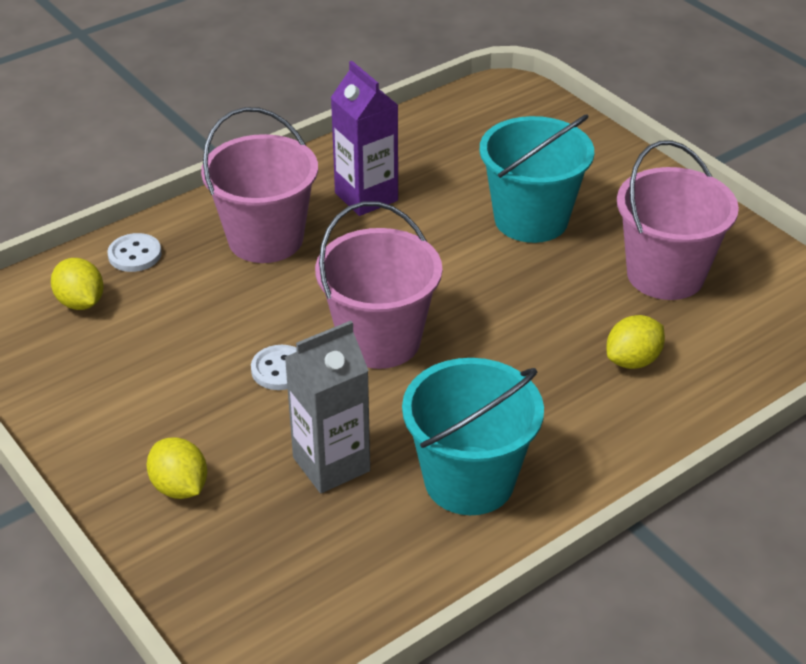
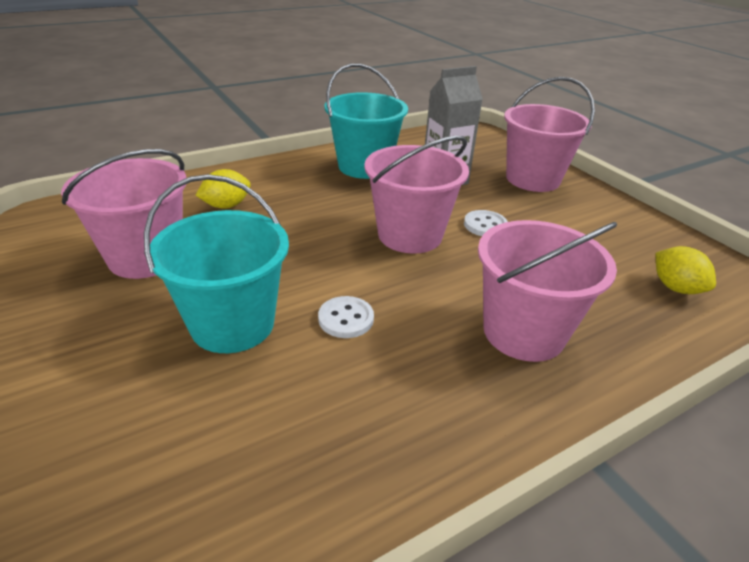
camera: 175 degrees left, 5 degrees down
(135, 254) = (656, 329): white button -> white button (346, 319)
(180, 487) = (532, 179): yellow lemon -> pink bucket
(366, 197) = (413, 376): purple carton -> none

